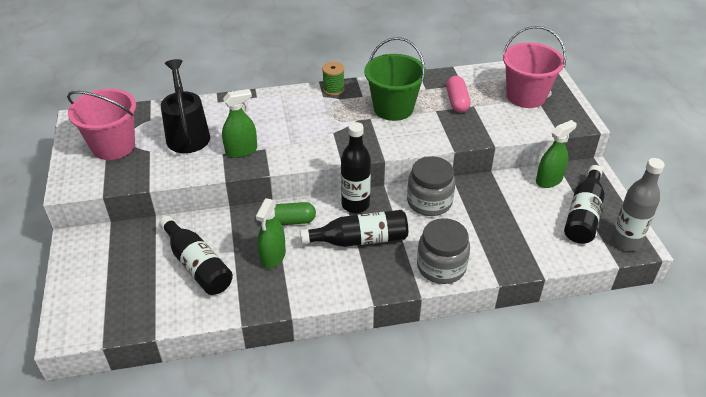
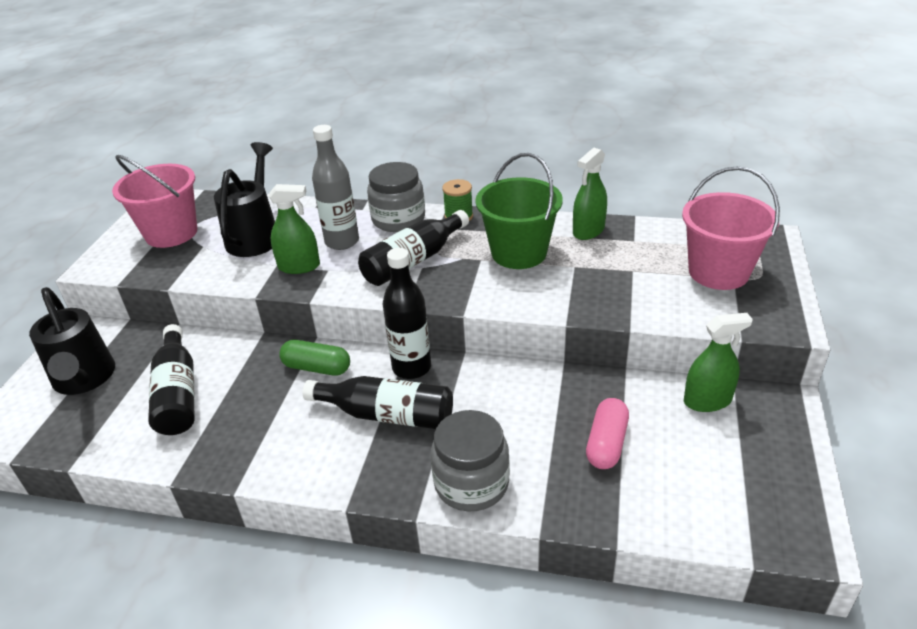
camera: 25 degrees right, 5 degrees down
(112, 275) = (84, 379): none -> black watering can
(273, 256) = (268, 407): green spray bottle -> green spray bottle (588, 231)
(429, 202) = (511, 388): grey jar -> grey jar (398, 219)
(457, 101) = (612, 260): pink capsule -> pink capsule (606, 443)
(583, 215) = (736, 467): black bottle -> black bottle (413, 261)
(625, 241) = (787, 529): grey bottle -> grey bottle (342, 242)

